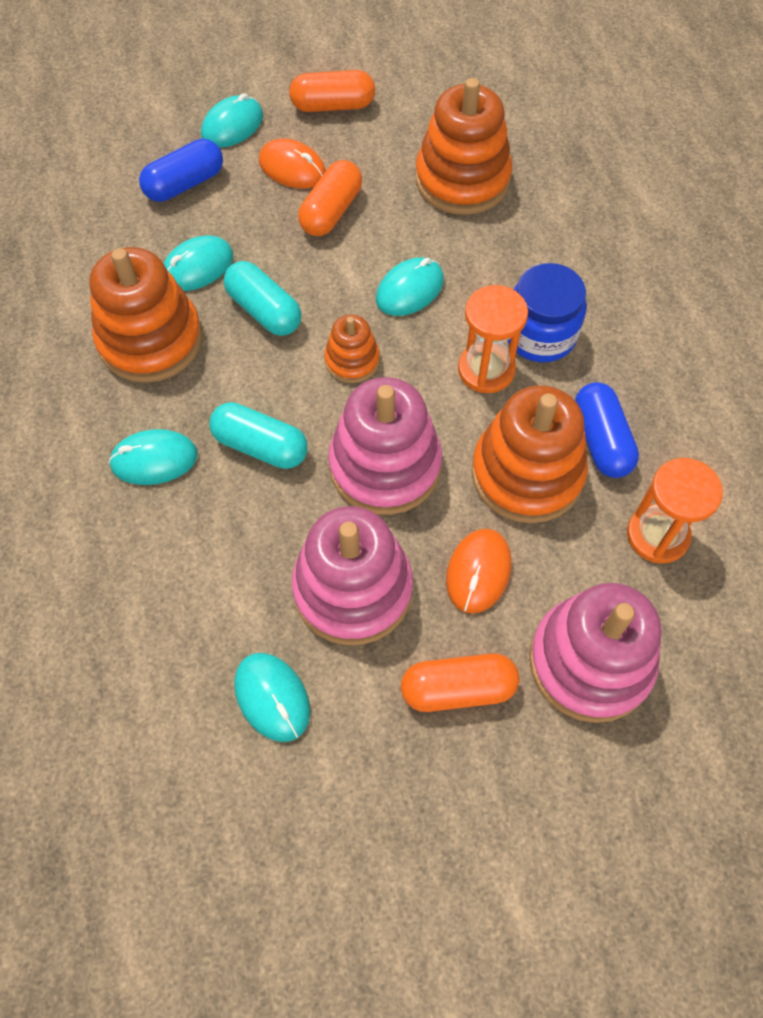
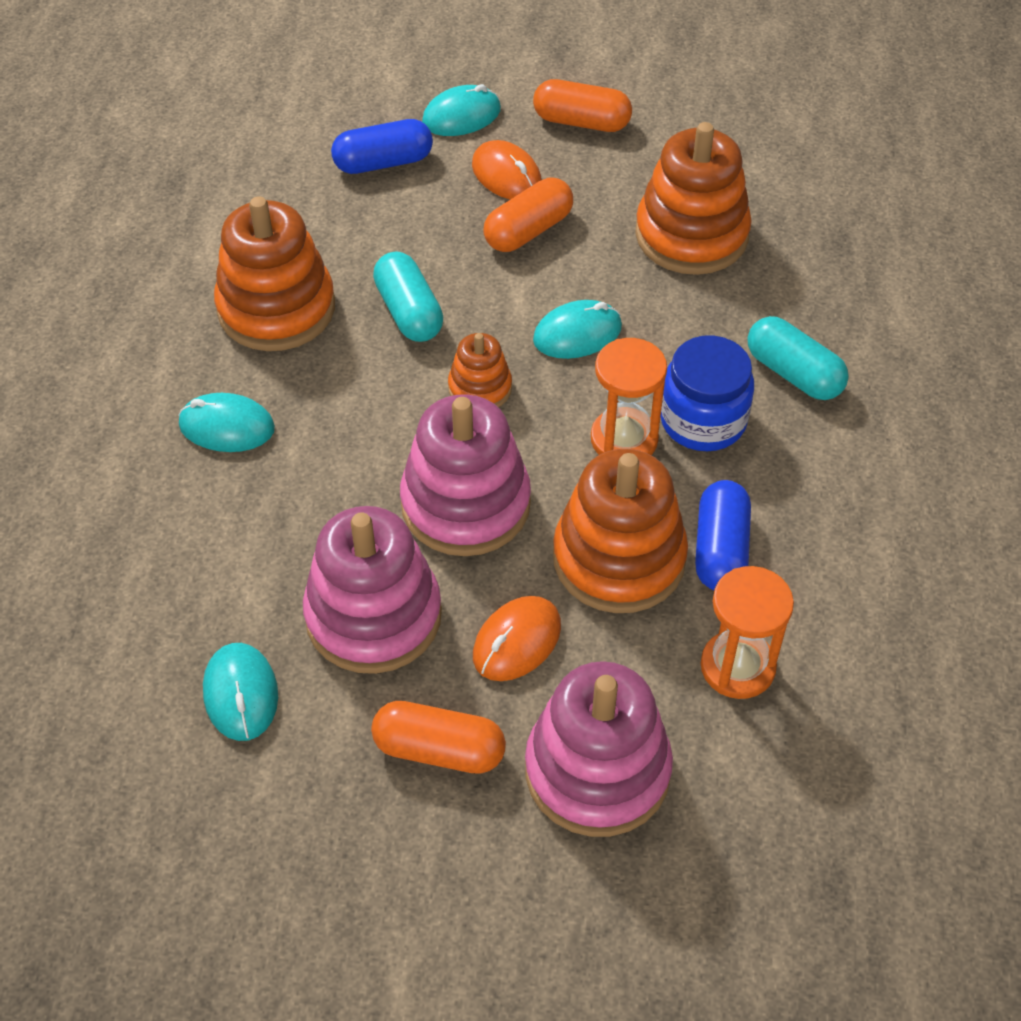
camera: 20 degrees right, 10 degrees down
(197, 267) = (358, 249): turquoise mouse -> none
(261, 446) = (342, 445): turquoise capsule -> turquoise capsule (794, 373)

